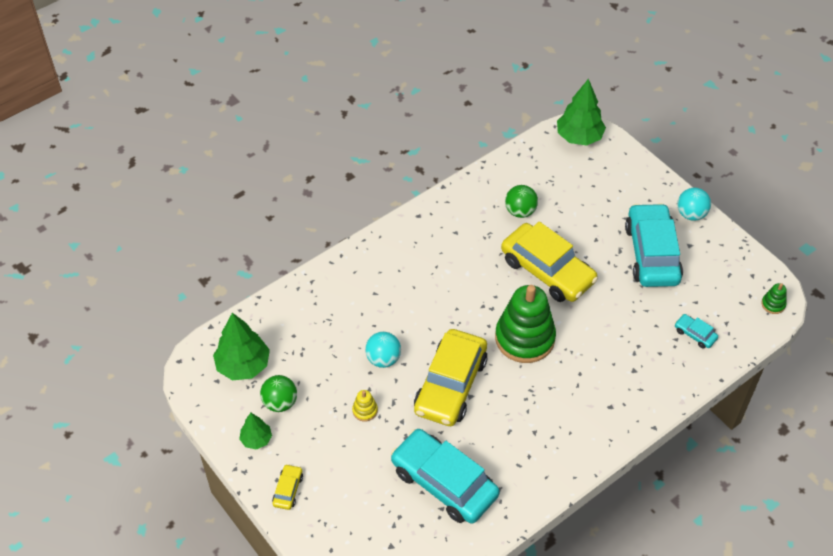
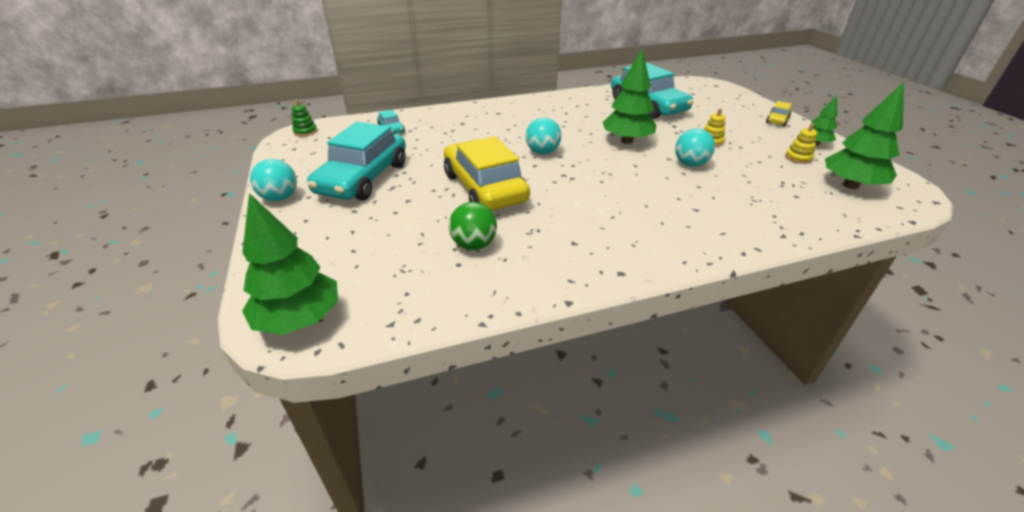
camera: 160 degrees left, 15 degrees down
(280, 402) = (798, 158): green ball -> yellow stacking toy
(450, 385) = (626, 141): yellow car -> green tree
(524, 338) = (542, 152): green stacking toy -> turquoise ball

